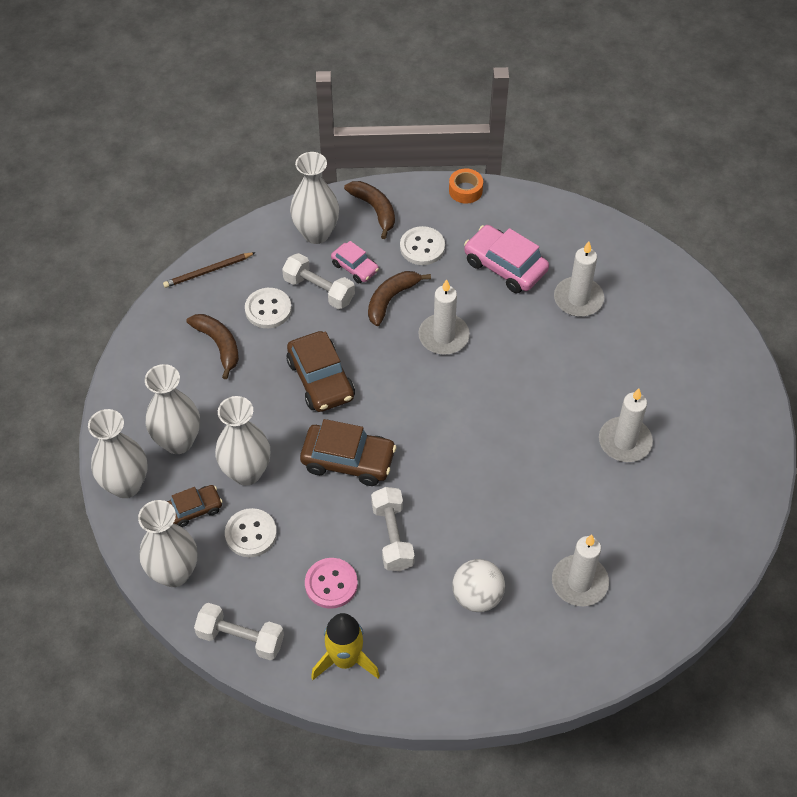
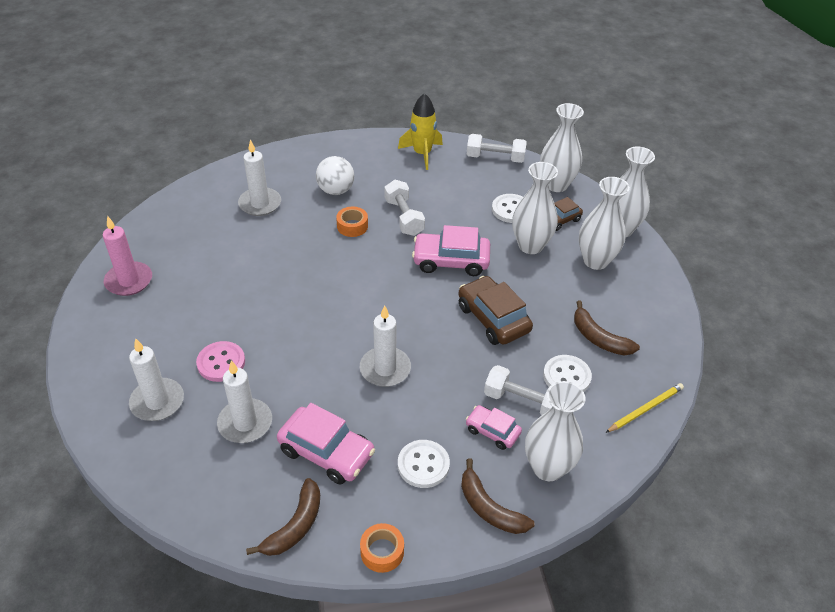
camera: 170 degrees right, 10 degrees down
(208, 271) = (645, 409): brown pencil -> yellow pencil
(331, 584) = (442, 188): pink button -> pink button (221, 363)
(348, 460) = (451, 261): brown car -> pink car
(391, 299) = (445, 400): brown banana -> brown banana (295, 525)
(460, 529) = (352, 226): none -> orange tape
(624, 442) = (212, 296): white candle -> white candle (157, 402)
(724, 474) = (129, 281): none -> pink candle

